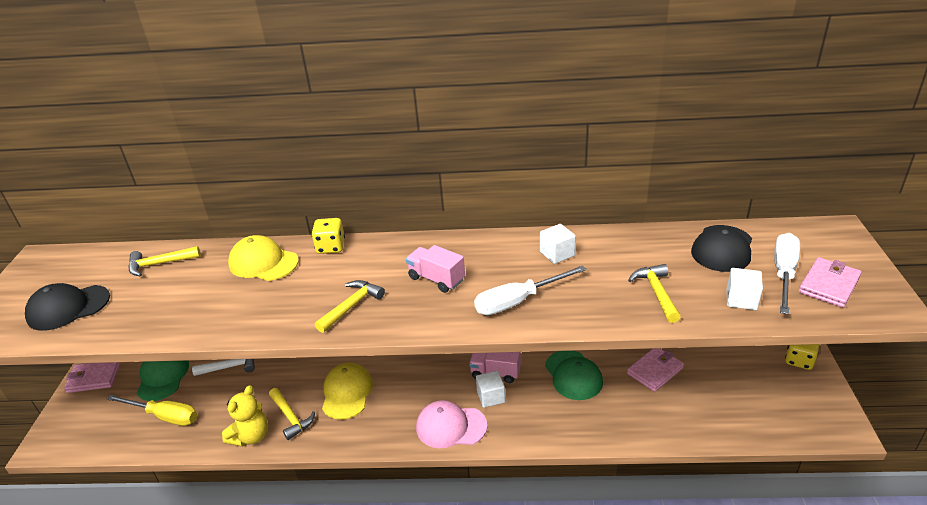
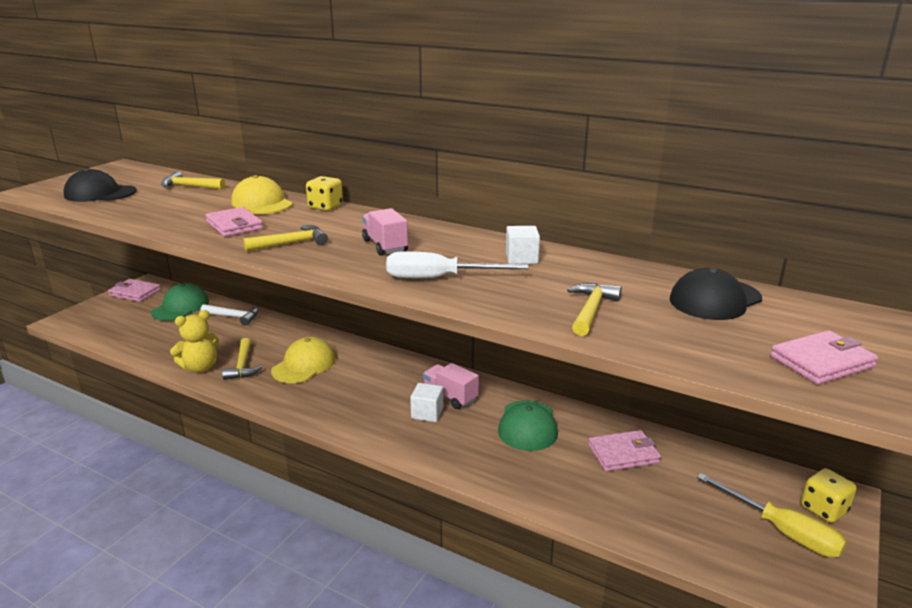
camera: 25 degrees right, 10 degrees down
(164, 416) = (155, 332): yellow screwdriver -> yellow screwdriver (782, 531)
(271, 302) = (234, 225): none -> pink wallet
(450, 426) = (367, 422): pink cap -> none
(741, 299) = (686, 342): white cube -> none
(783, 273) = (770, 337): white screwdriver -> none

